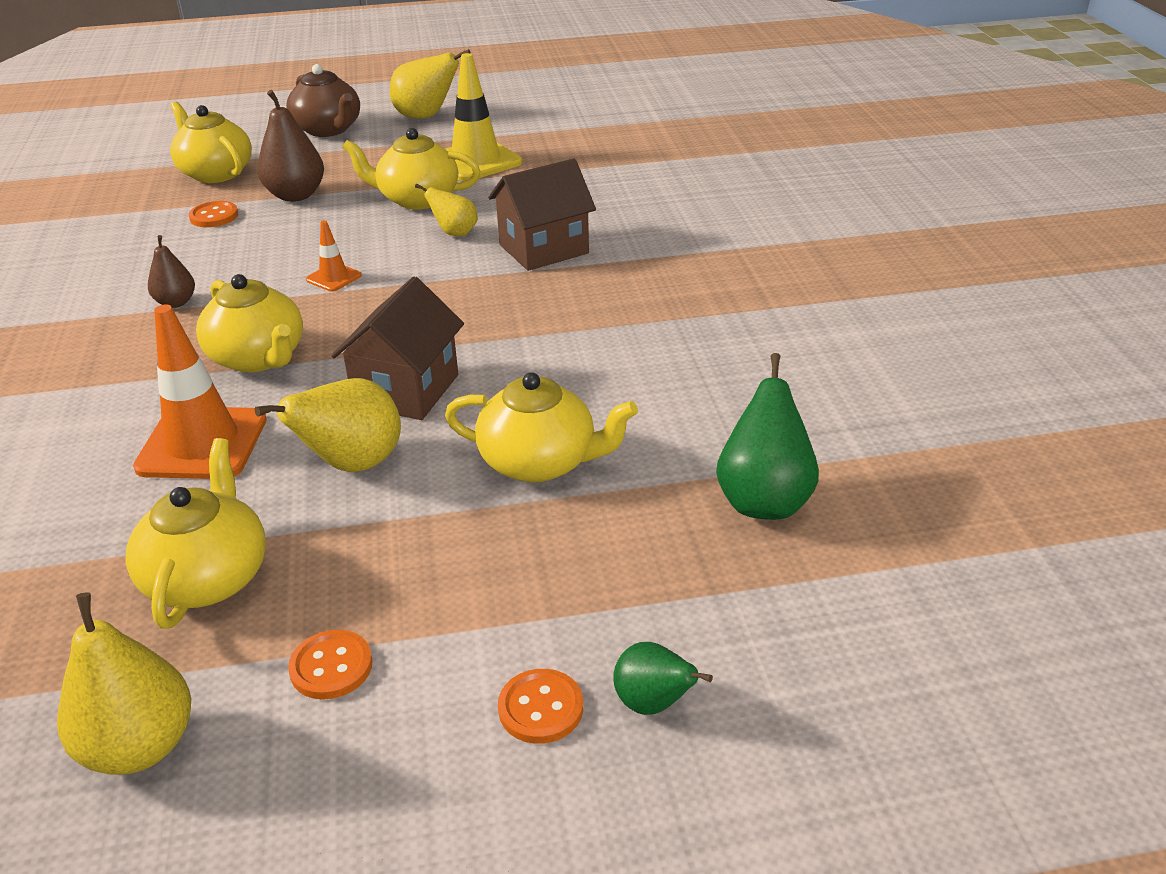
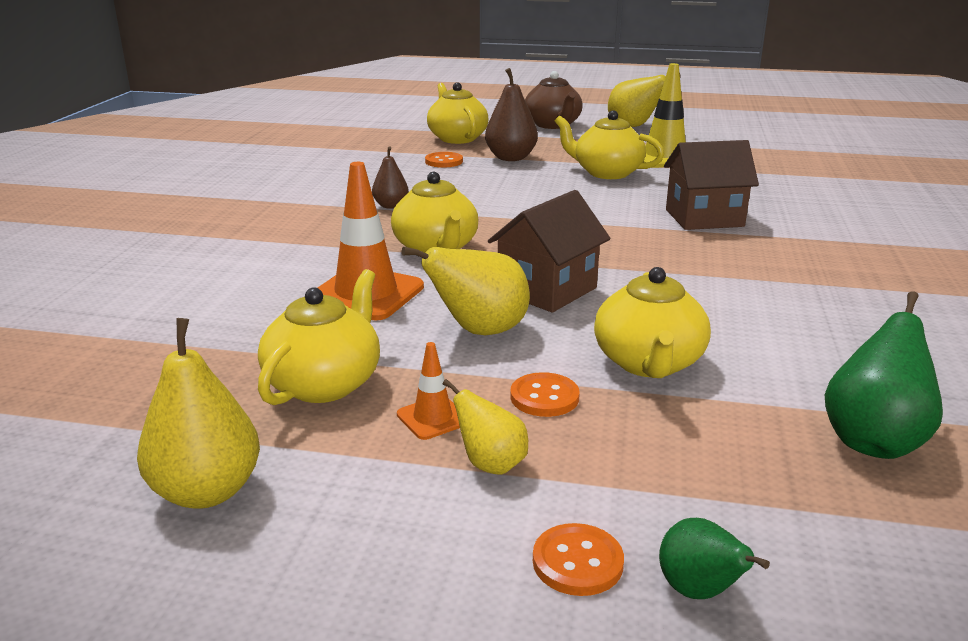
camera: 20 degrees right, 10 degrees down
(331, 667) = (394, 474): orange button -> orange button (544, 397)
(333, 278) = (518, 209): orange traffic cone -> orange traffic cone (433, 418)
(455, 233) = (630, 197): yellow pear -> yellow pear (491, 464)
(540, 462) = (648, 363): yellow teapot -> yellow teapot turned 60 degrees clockwise

